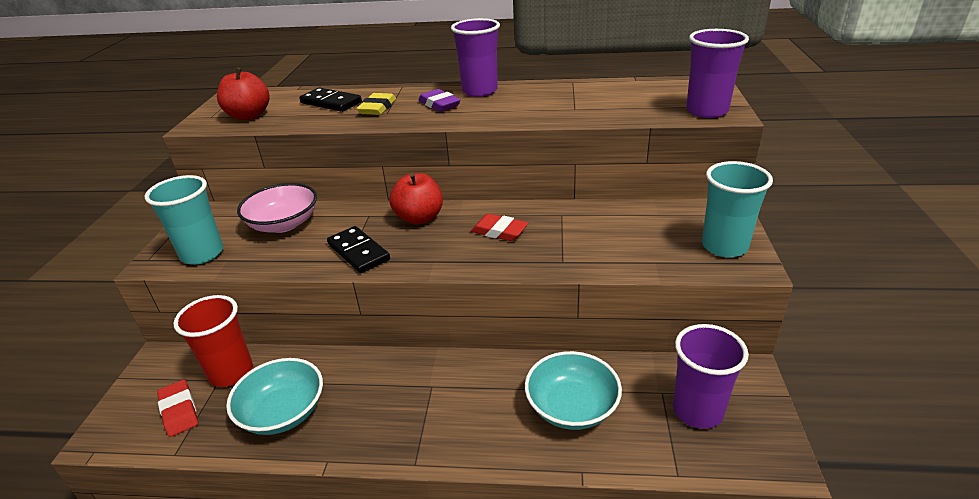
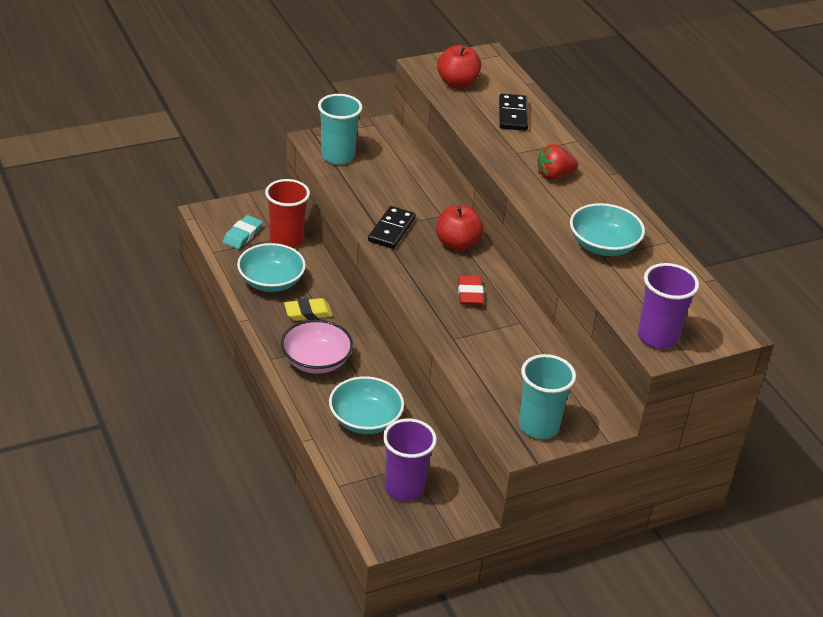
camera: 55 degrees right, 5 degrees up
(179, 411) = (242, 235): red eraser -> turquoise eraser
(284, 224) = (398, 177): pink bowl -> pink bowl (316, 361)
(377, 108) = (521, 144): yellow eraser -> yellow eraser (308, 313)
(439, 104) = (554, 176): purple eraser -> red strawberry
(479, 91) = (601, 190): purple cup -> none
(559, 105) = (603, 245): none -> turquoise bowl

